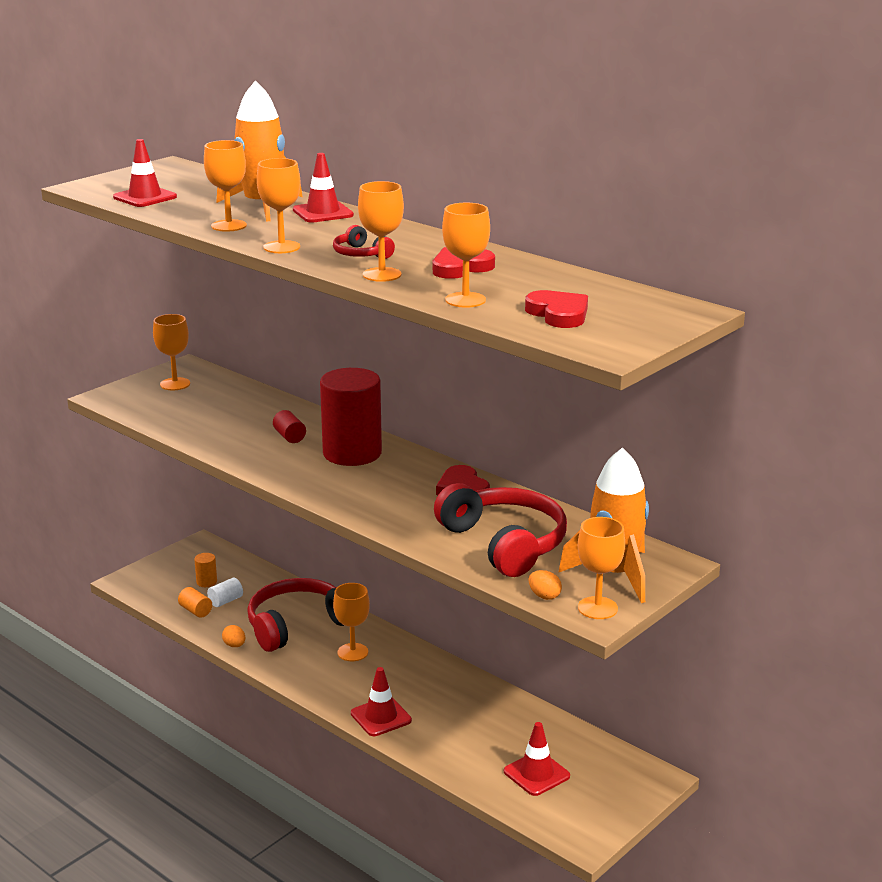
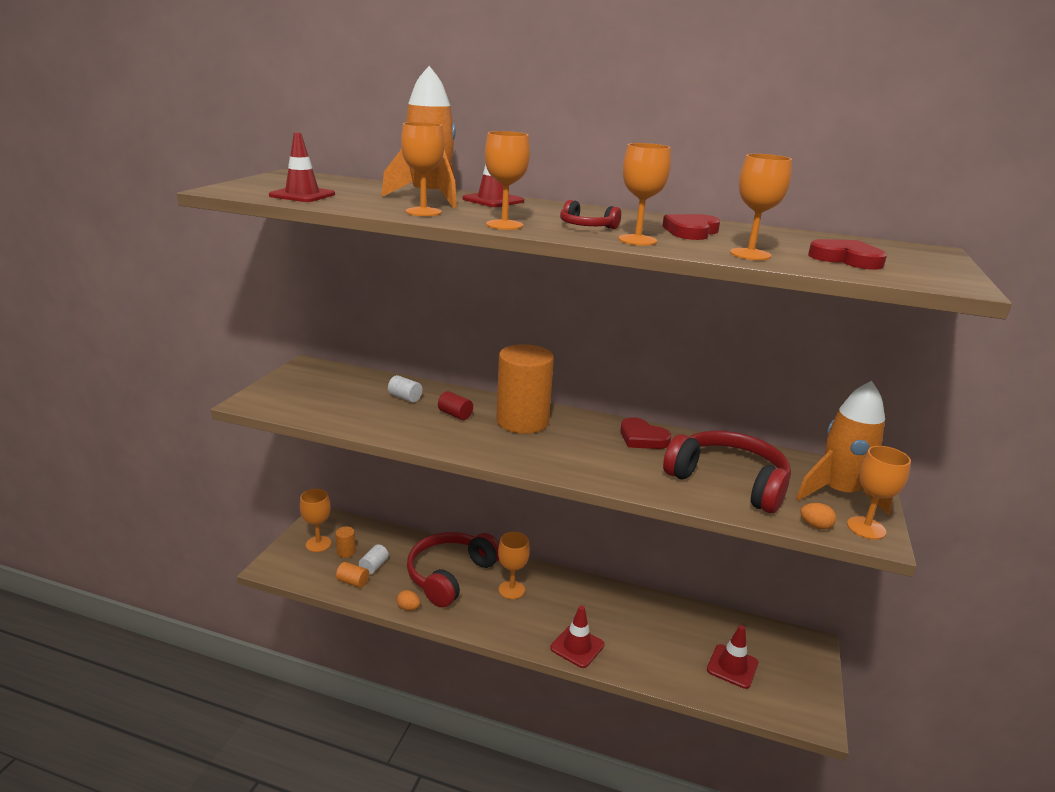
camera: 25 degrees left, 0 degrees up
(175, 384) = (309, 382): orange goblet -> orange goblet (318, 544)
(255, 412) = (405, 397): none -> white cylinder
(352, 453) = (522, 421): red cylinder -> orange cylinder

